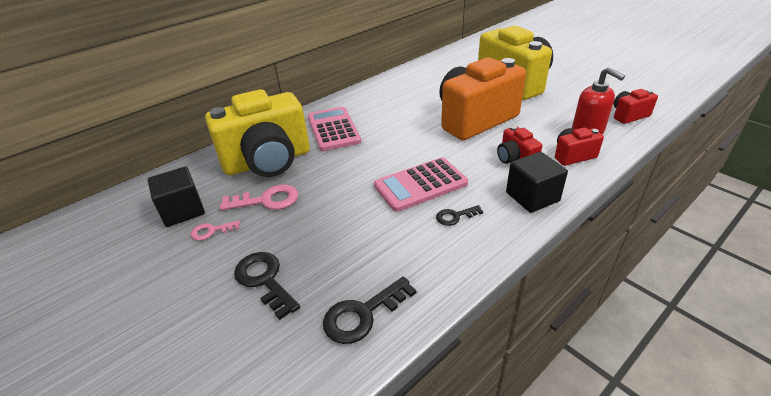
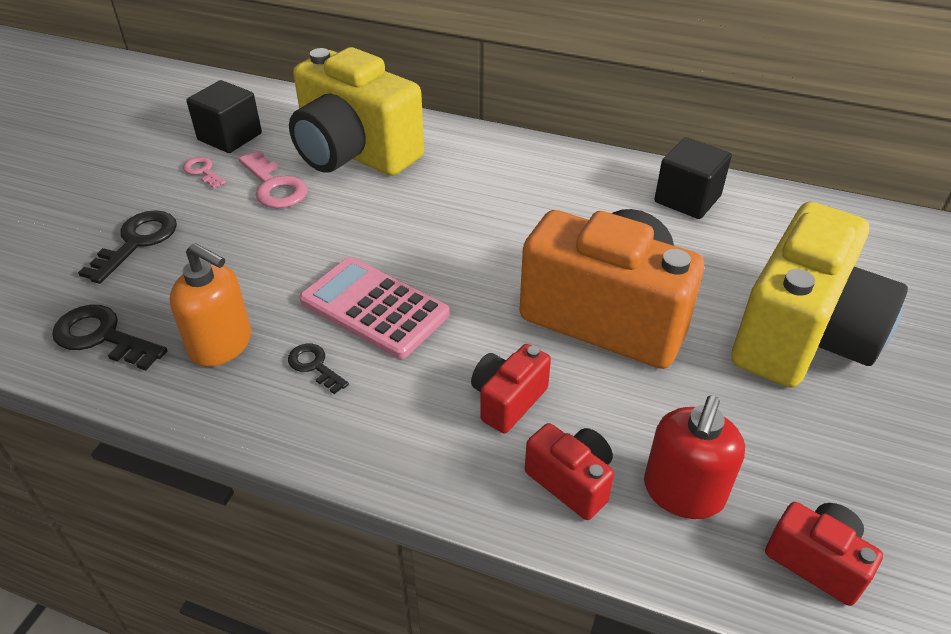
camera: 60 degrees right, 5 degrees up
(333, 129) = (467, 176): pink calculator -> none
(412, 252) = (221, 344): none -> orange soap dispenser
(532, 197) = (406, 446): black cube -> black cube (687, 199)

